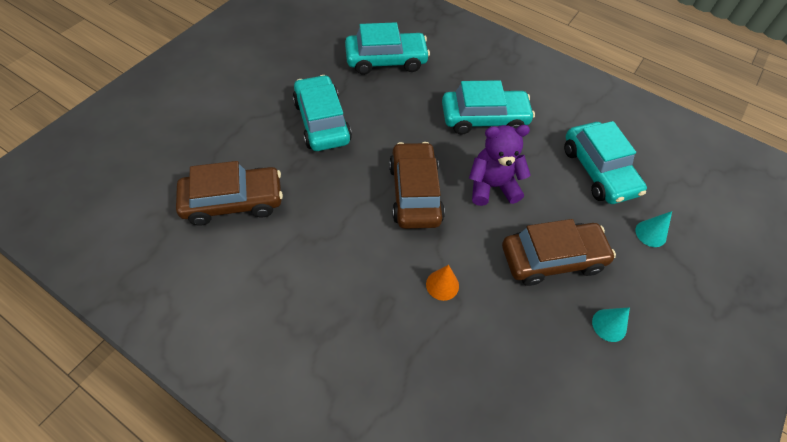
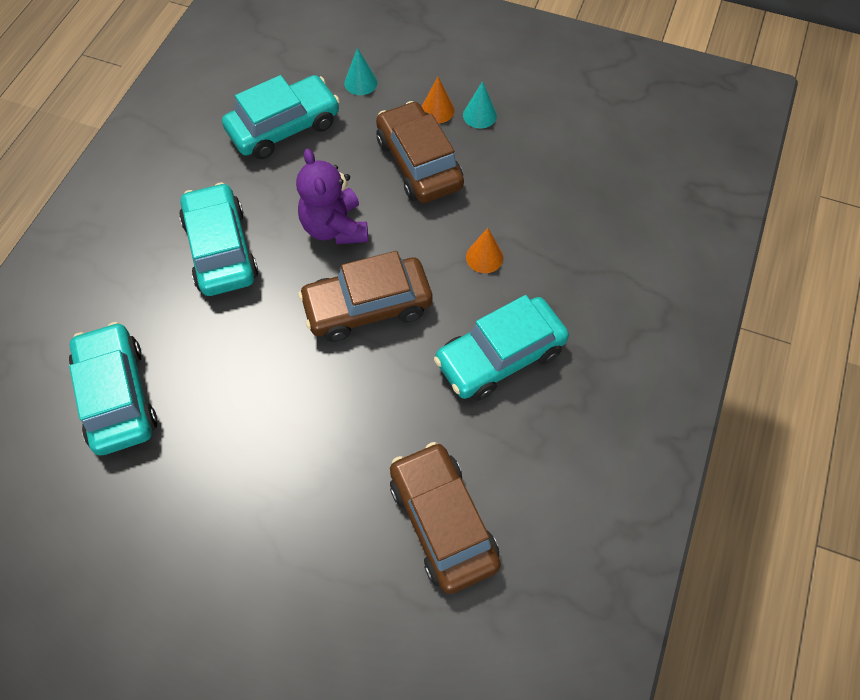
camera: 100 degrees left, 5 degrees up
(322, 122) = (269, 452): turquoise car -> turquoise car (500, 356)
(616, 288) = (437, 110): none -> orange cone

